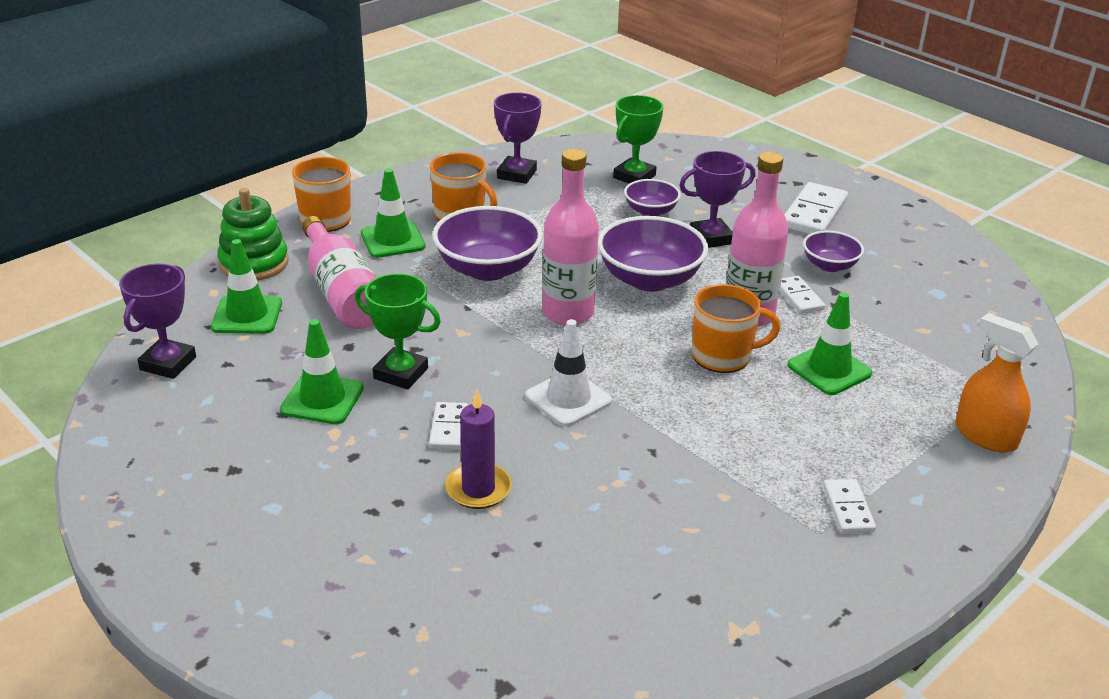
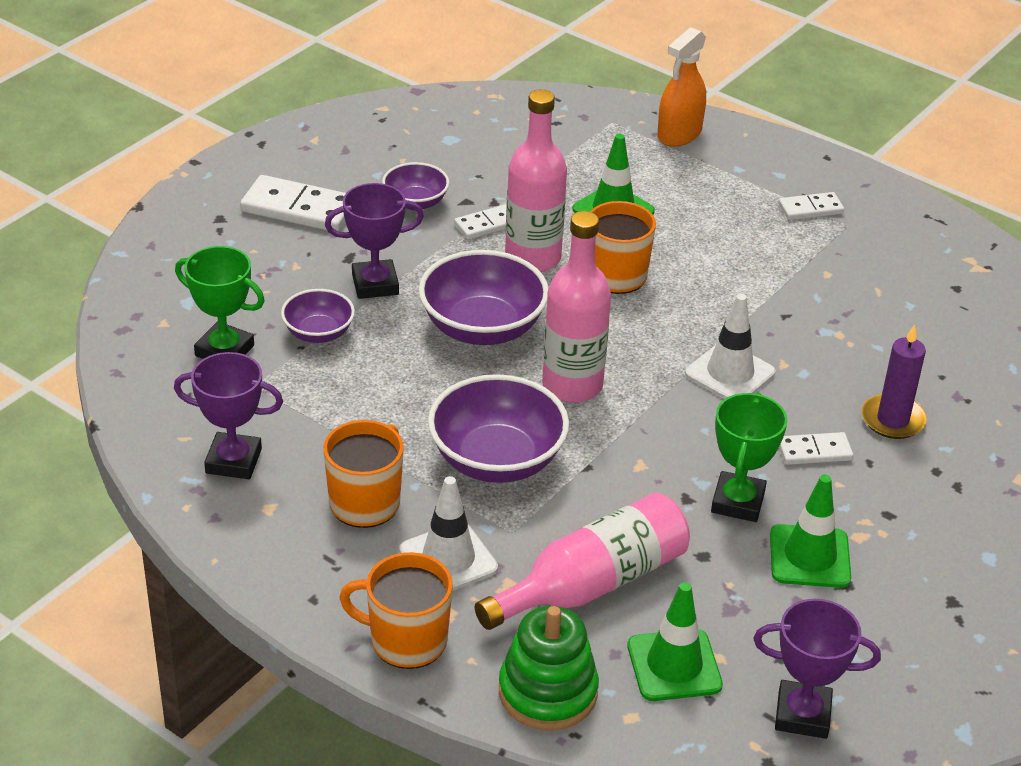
camera: 100 degrees left, 5 degrees up
(392, 240) = (448, 559): green traffic cone -> white traffic cone
(711, 238) = (375, 284): purple trophy -> purple trophy turned 75 degrees counterclockwise

